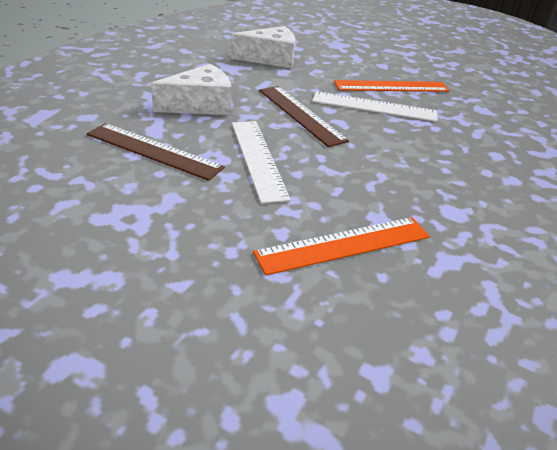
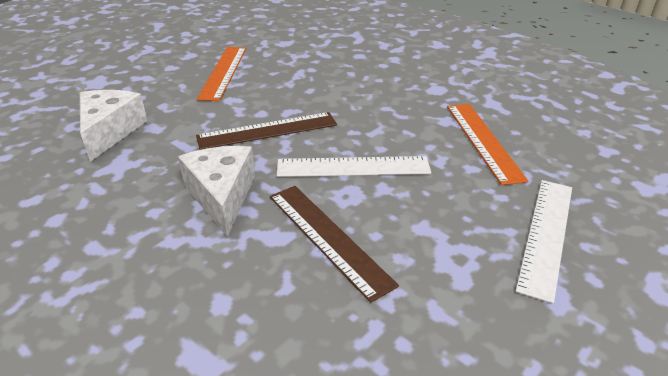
camera: 75 degrees left, 0 degrees up
(154, 150) = (328, 238): brown ruler -> brown ruler turned 75 degrees counterclockwise
(374, 106) = (263, 88): white ruler -> white ruler (546, 234)

